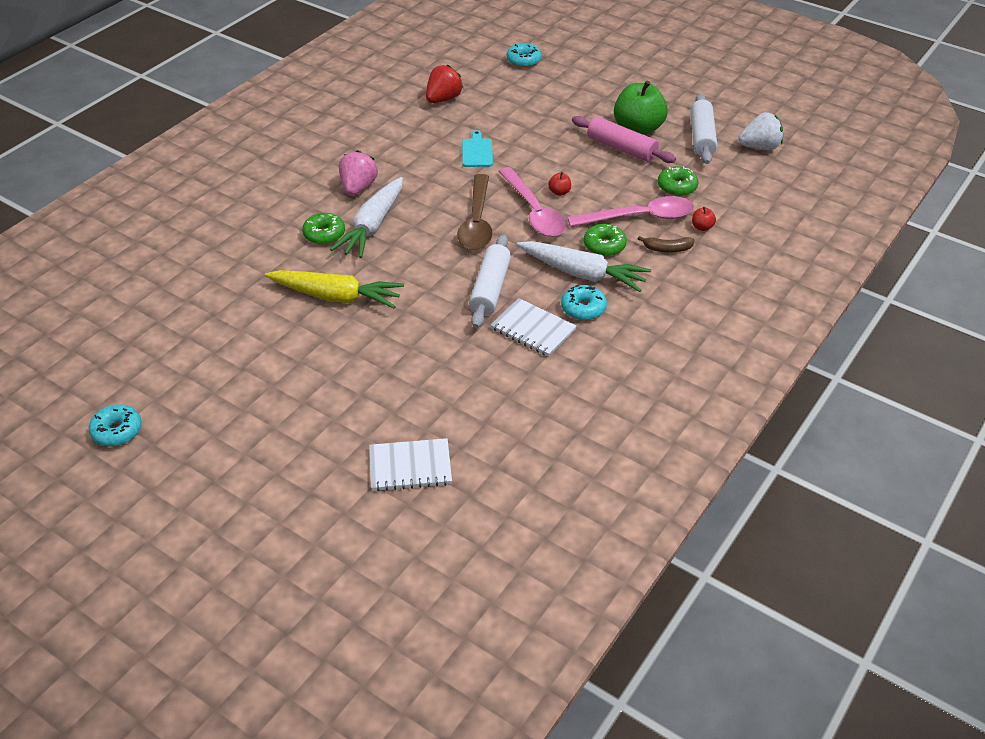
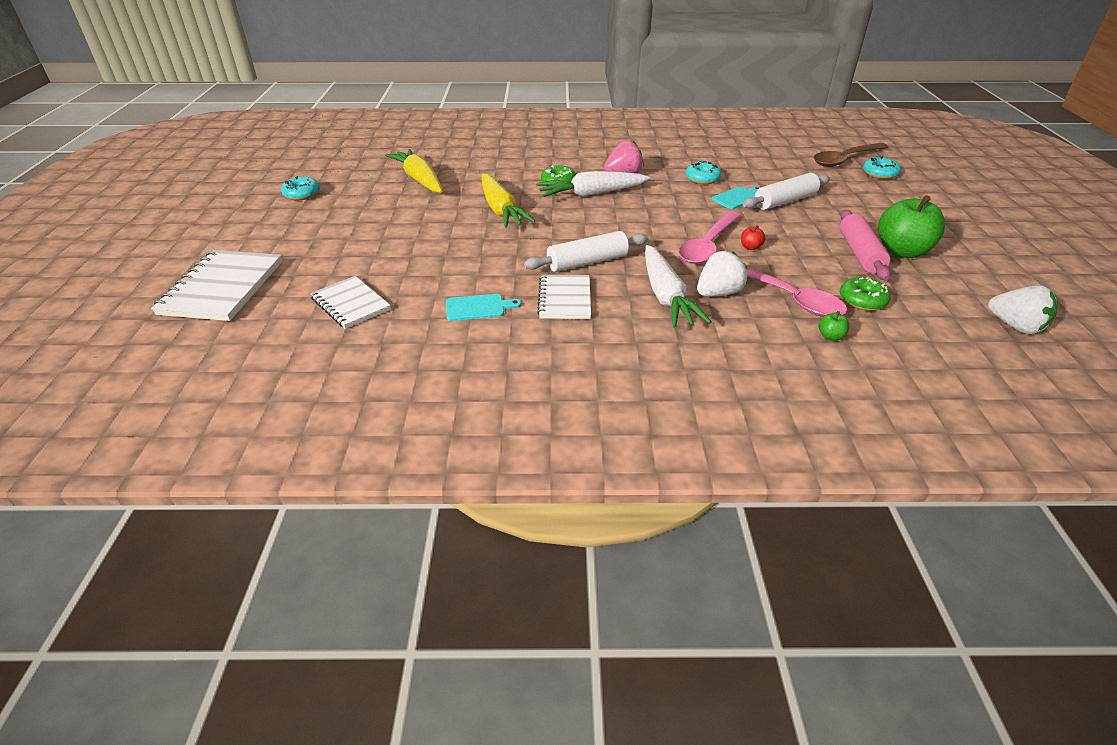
camera: 55 degrees right, 5 degrees down
(195, 325) = (419, 179): none -> yellow carrot
(279, 556) = (222, 288): none -> white notebook
(443, 99) = (772, 164): red strawberry -> none
(477, 222) = (657, 227): brown spoon -> brown spoon (845, 159)
(497, 386) = (478, 307): none -> turquoise cutting board
(583, 308) = (622, 313): turquoise donut -> turquoise donut (702, 179)
(604, 246) = (718, 293): green donut -> white strawberry
(667, 249) = (766, 328): brown banana -> none
(701, 137) = (959, 287): white rolling pin -> white rolling pin (785, 201)
(702, 227) = (830, 336): red apple -> green apple

